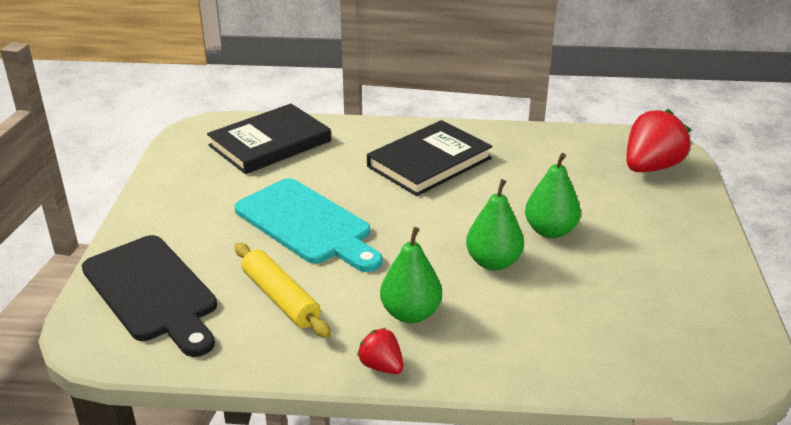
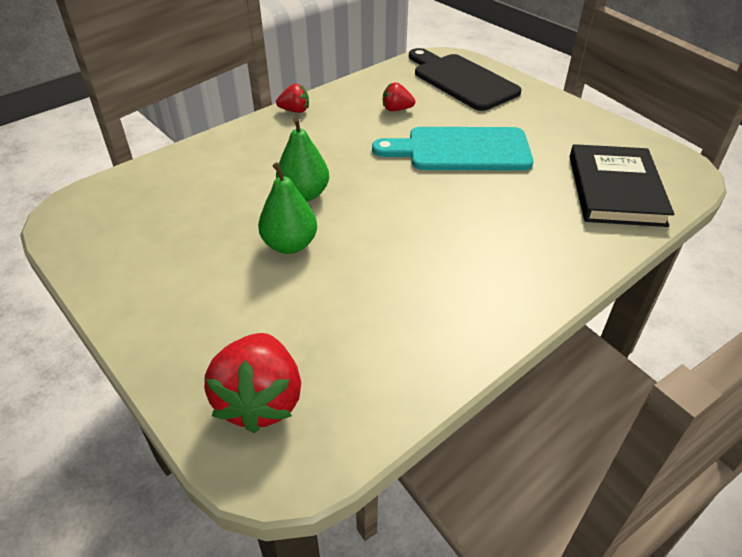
camera: 135 degrees right, 10 degrees up
(152, 292) = (461, 80): black cutting board -> black cutting board turned 45 degrees clockwise
(281, 298) = (396, 109): yellow rolling pin -> red strawberry
(411, 313) = (314, 138): green pear -> none
(429, 162) = (476, 252): black book -> none

